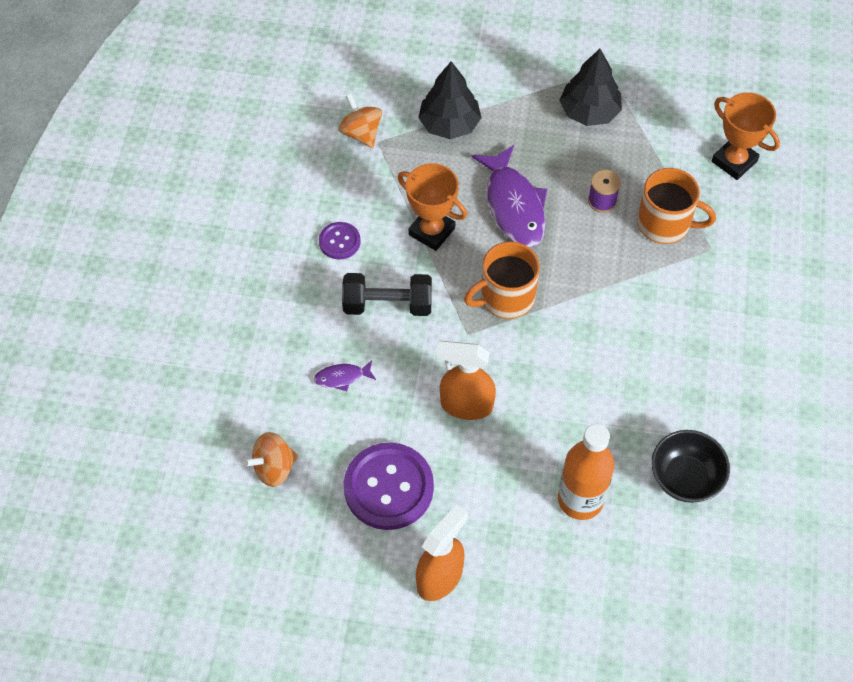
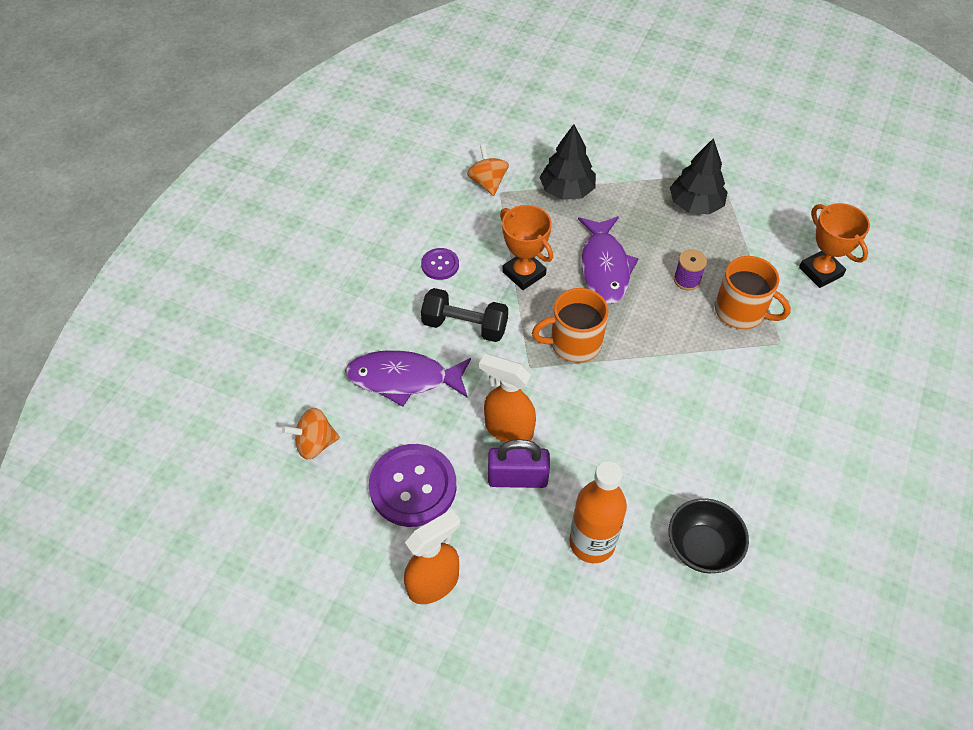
camera: 15 degrees right, 5 degrees down
(342, 377) = (403, 379): purple fish -> purple fish, size x2.16
(490, 453) = (517, 478): none -> purple padlock

